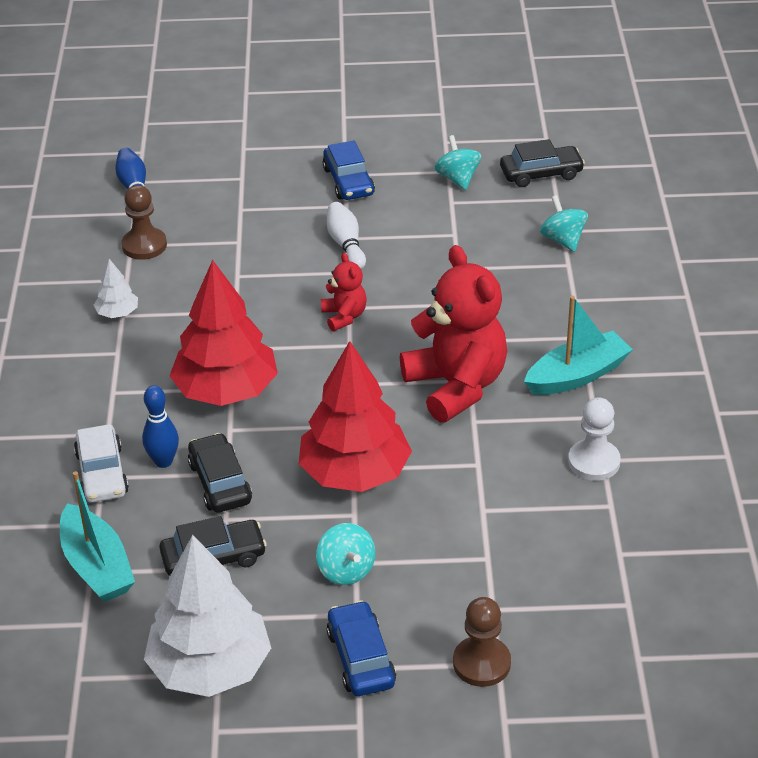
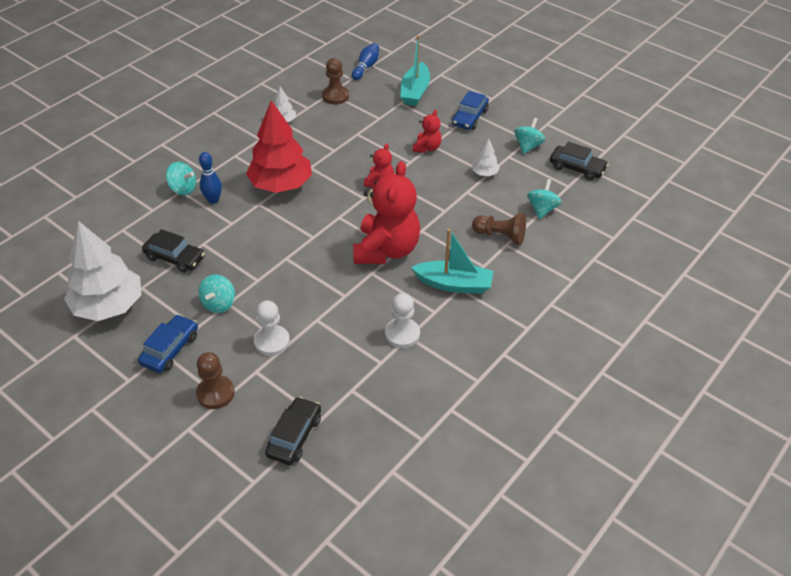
camera: 40 degrees right, 5 degrees up
(97, 566) = (128, 229): turquoise boat -> turquoise boat (415, 91)
(102, 473) = (183, 189): white car -> turquoise spinning top
(220, 482) = (222, 225): black car -> black car (294, 436)
(346, 244) = (427, 148): white bowling pin -> red teddy bear
(354, 473) = (283, 261): red tree -> none
(450, 236) = (484, 173): none -> white tree
(466, 566) = (272, 341): none -> white pawn
(557, 294) = (500, 236): none -> brown pawn

